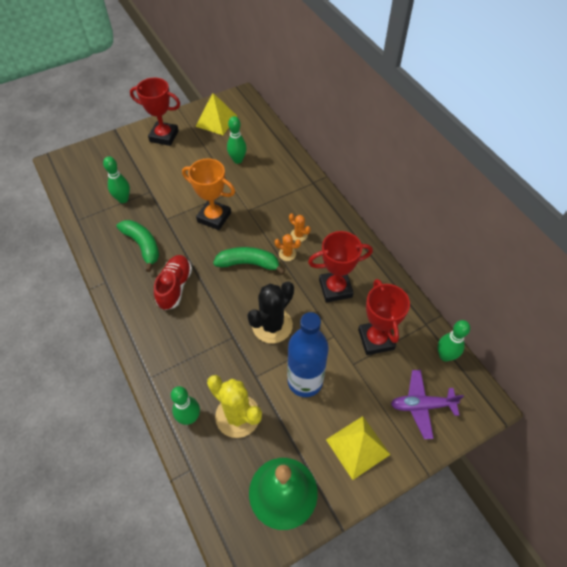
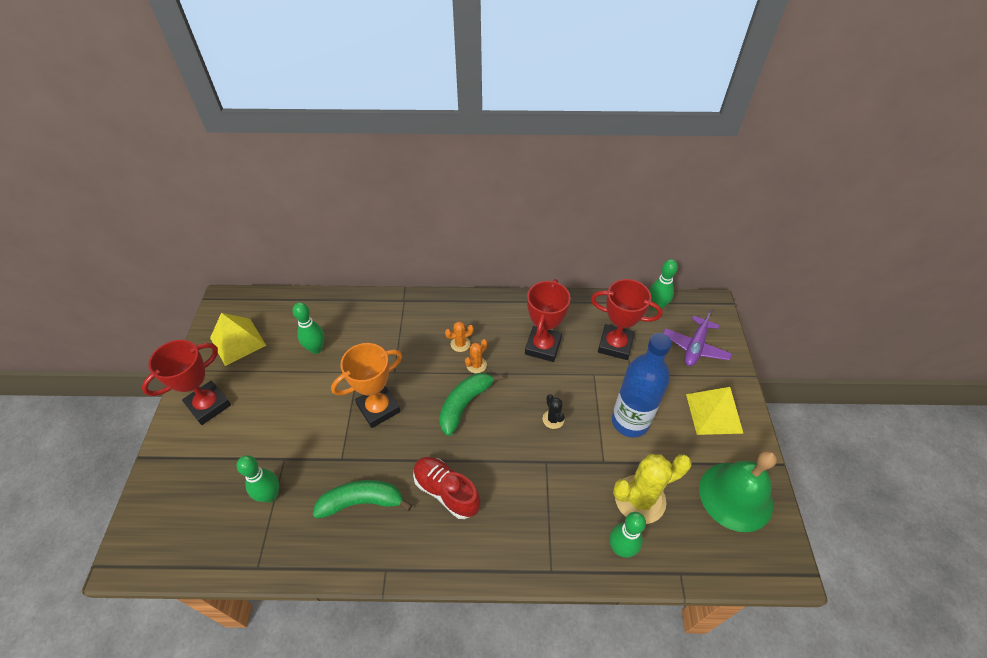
camera: 60 degrees left, 5 degrees down
(272, 325) = (553, 419): black cactus -> black cactus, size x0.47

